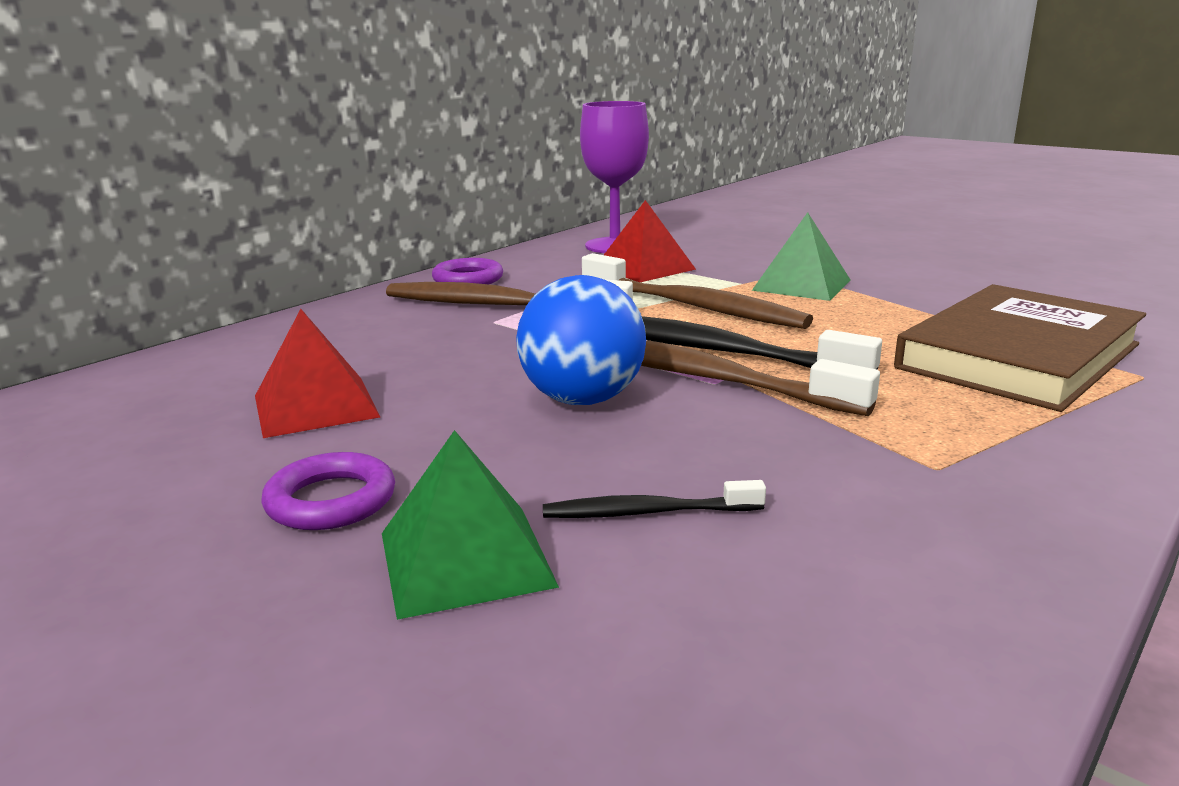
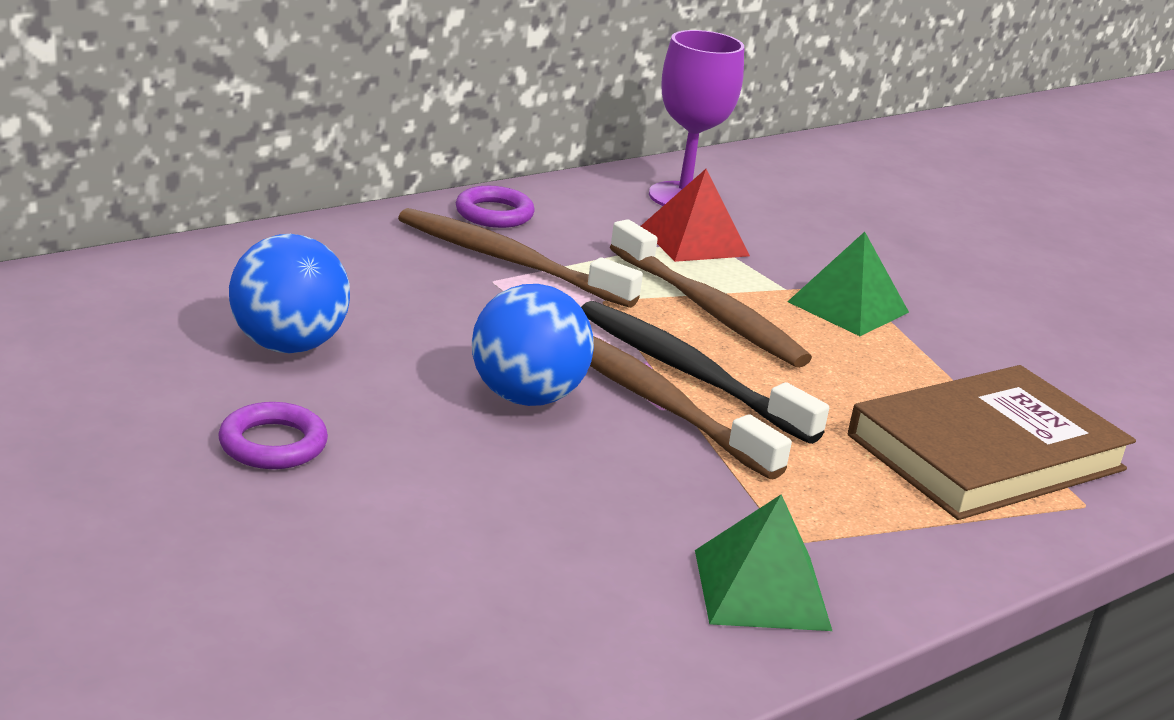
camera: 10 degrees right, 5 degrees up
(316, 406) = (288, 346): red pyramid -> blue ball
(465, 559) = (356, 519): green pyramid -> green pyramid (761, 589)
(647, 512) = (516, 518): black toothbrush -> none

